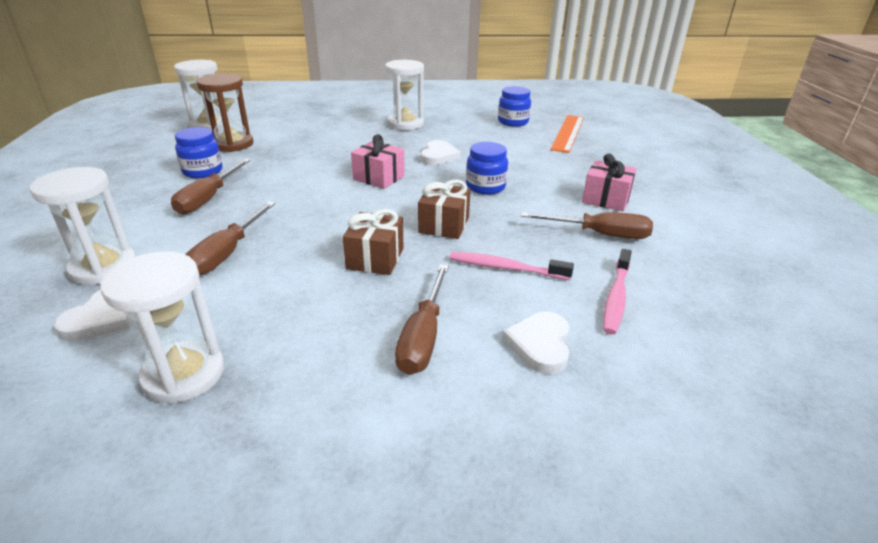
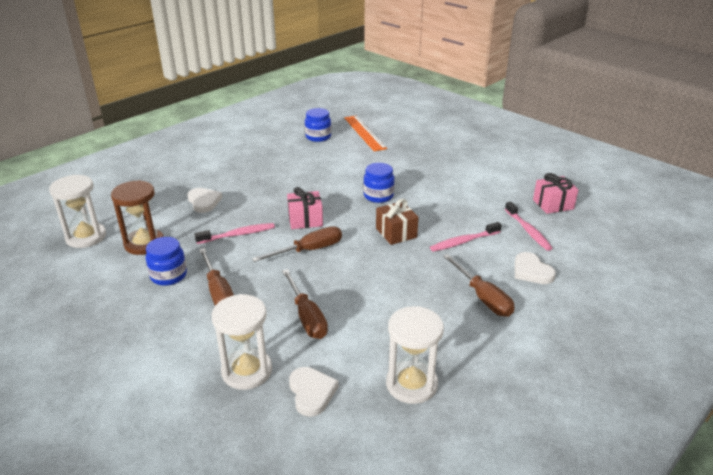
camera: 40 degrees left, 0 degrees up
(304, 166) = (238, 234): none -> pink toothbrush
(375, 258) = (394, 272): brown gift -> none
(405, 124) = (247, 168): white hourglass -> none
(438, 156) = (315, 186): white heart -> white heart (204, 202)
(599, 234) = (476, 199): brown screwdriver -> brown screwdriver (309, 250)
(606, 199) = (450, 174): pink gift -> pink gift (553, 204)

